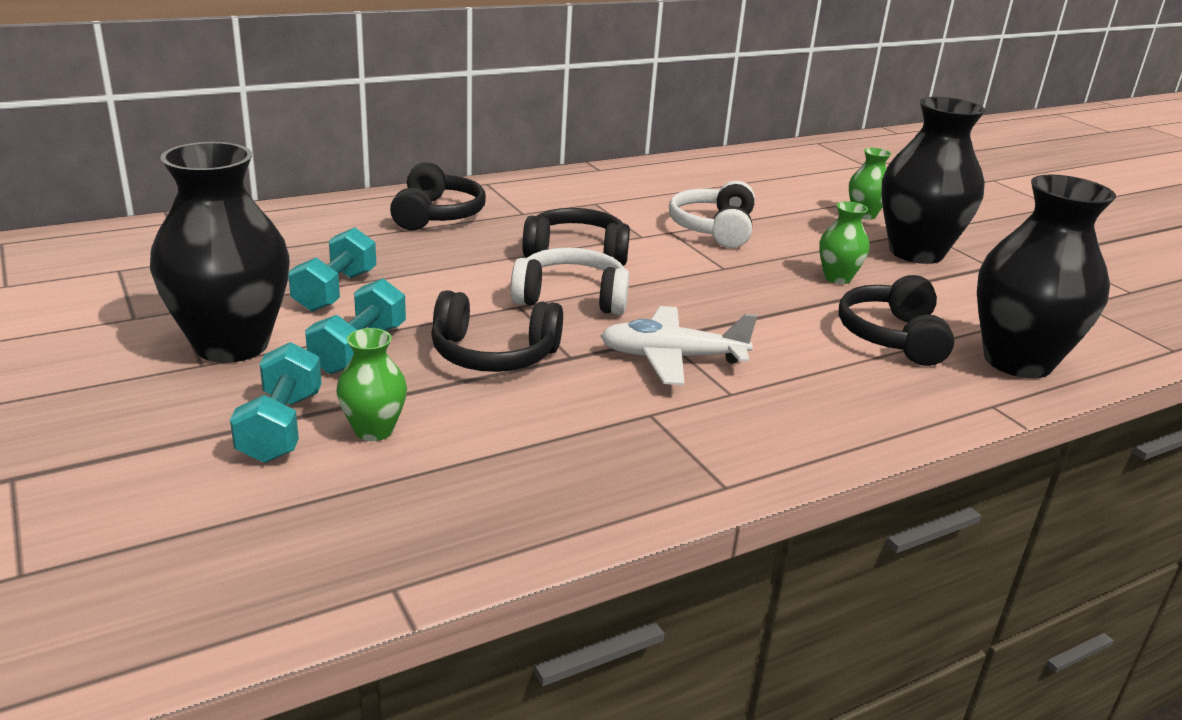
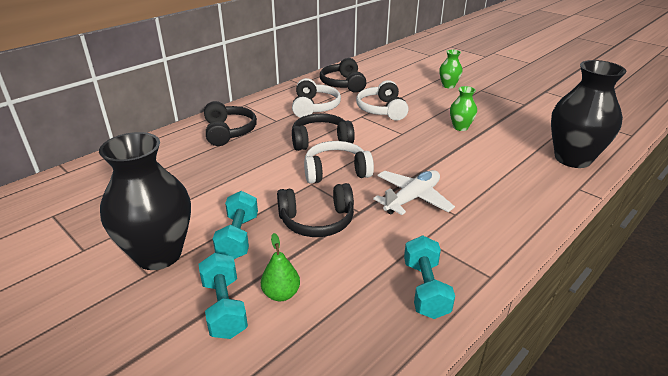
camera: 15 degrees left, 5 degrees up
(335, 291) = (200, 199): turquoise dumbbell -> turquoise dumbbell (425, 289)
(374, 430) = (281, 294): green vase -> green pear
(599, 206) = (314, 107): none -> white headphones
(672, 358) = (412, 198): white plane -> white plane turned 150 degrees clockwise
(892, 337) = (508, 158): black headphones -> black headphones (343, 84)
(916, 252) = (486, 103): black vase -> none

